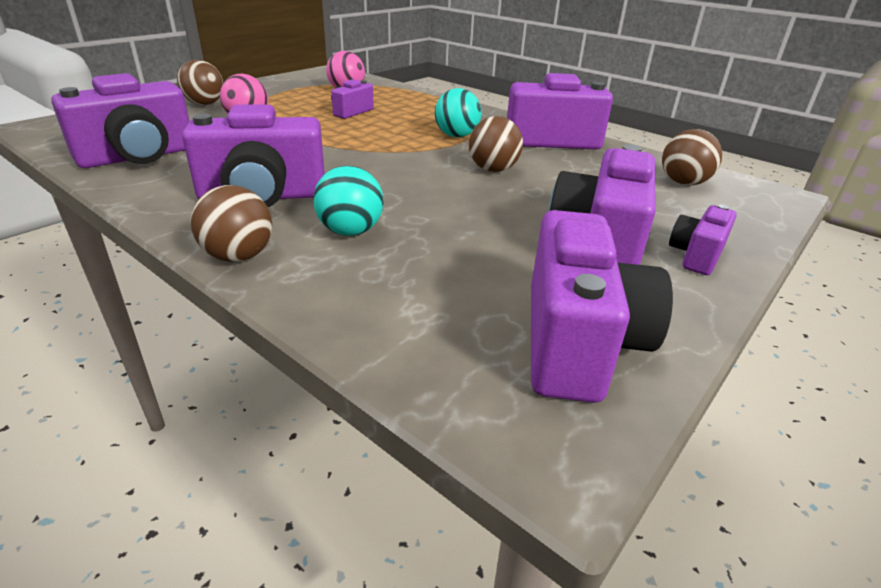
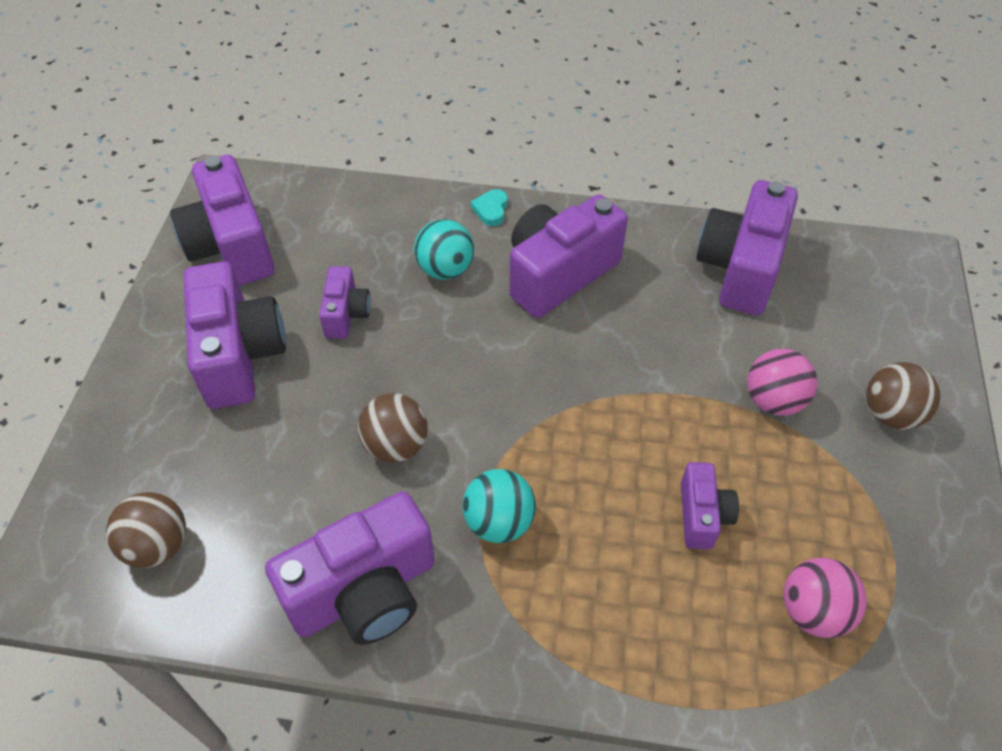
camera: 150 degrees right, 20 degrees up
(239, 256) = (491, 210): brown ball -> turquoise heart
(696, 256) = (150, 383): purple camera -> purple camera (346, 314)

